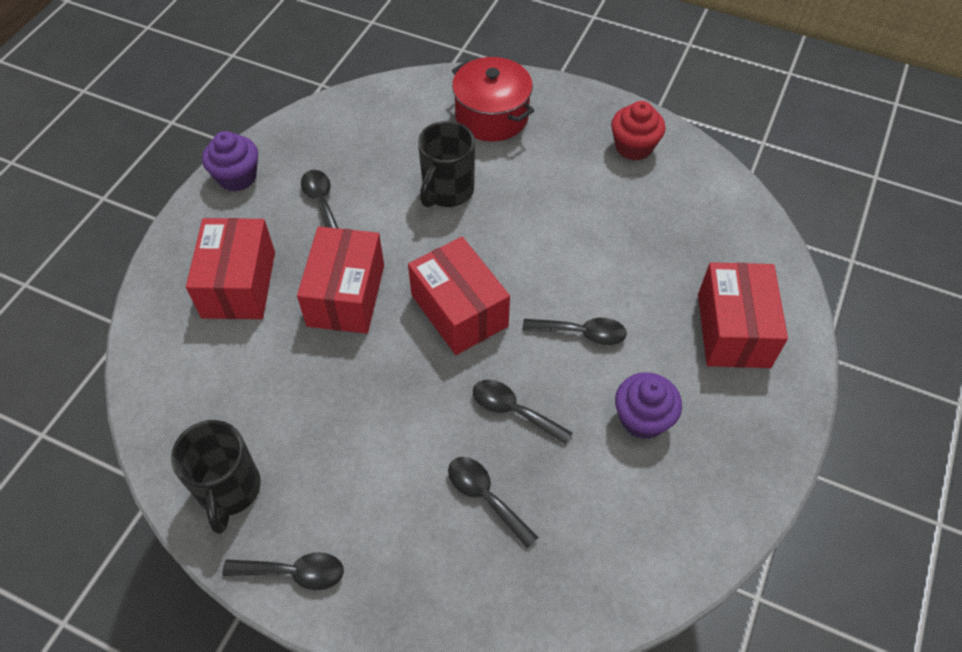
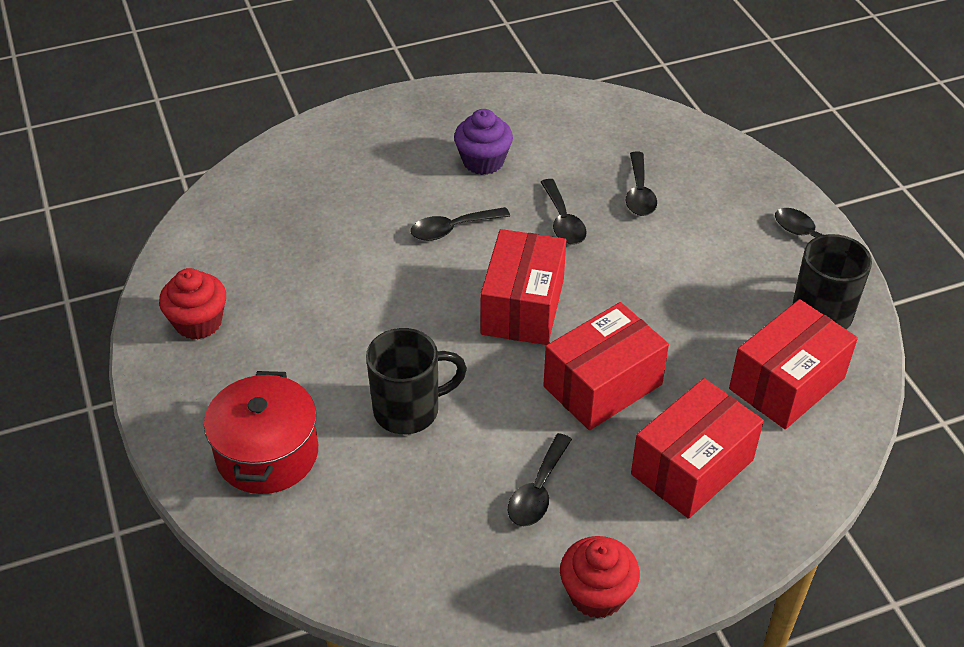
camera: 135 degrees left, 10 degrees down
(237, 177) = (596, 594): purple cupcake -> red cupcake
(582, 333) = (452, 229): black spoon -> black spoon turned 75 degrees counterclockwise
(733, 330) = (349, 160): red box -> red box (786, 383)

